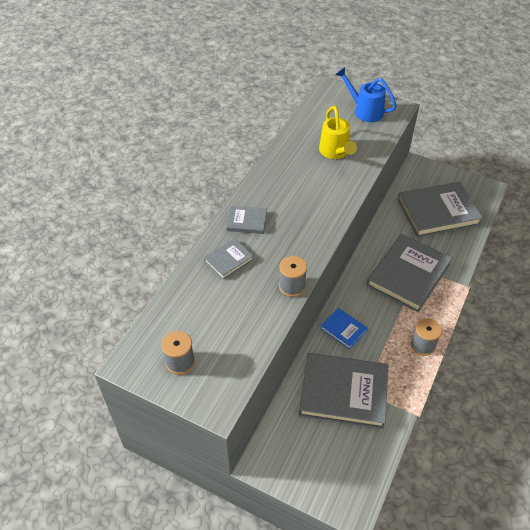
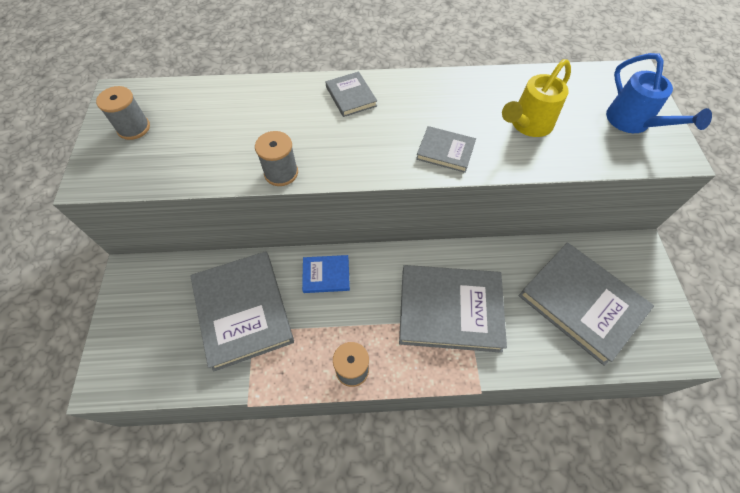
camera: 60 degrees right, 10 degrees up
(228, 260) = (286, 106): grey book -> grey book (445, 151)
(343, 329) = (326, 275): blue book -> blue book turned 75 degrees clockwise
(364, 111) = (633, 123): blue watering can -> blue watering can turned 150 degrees clockwise

